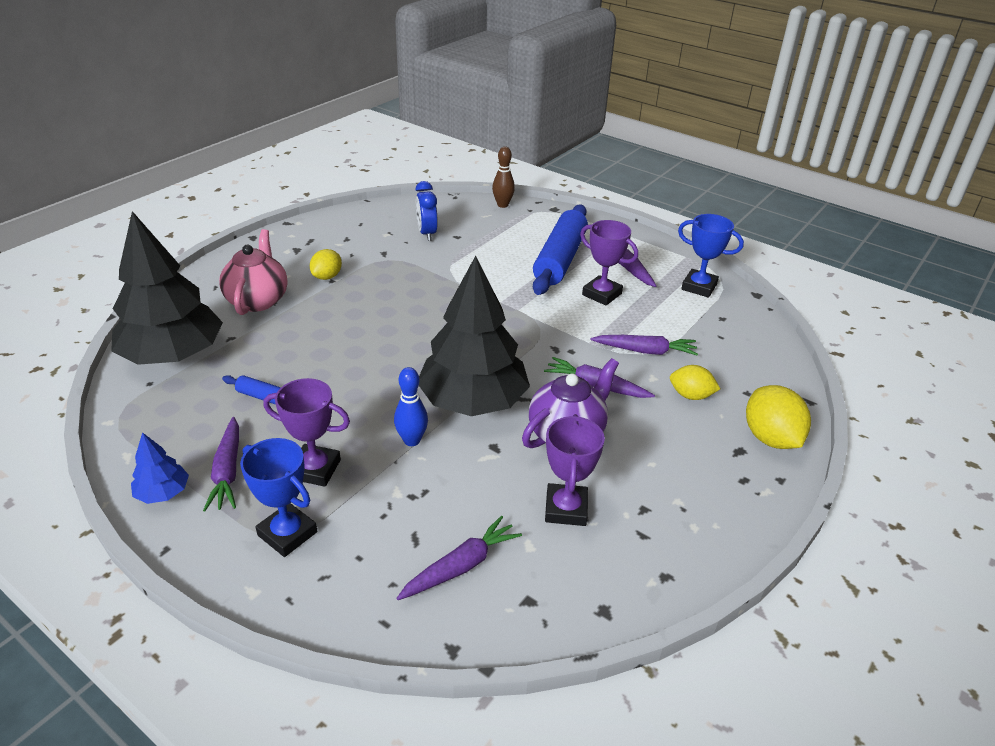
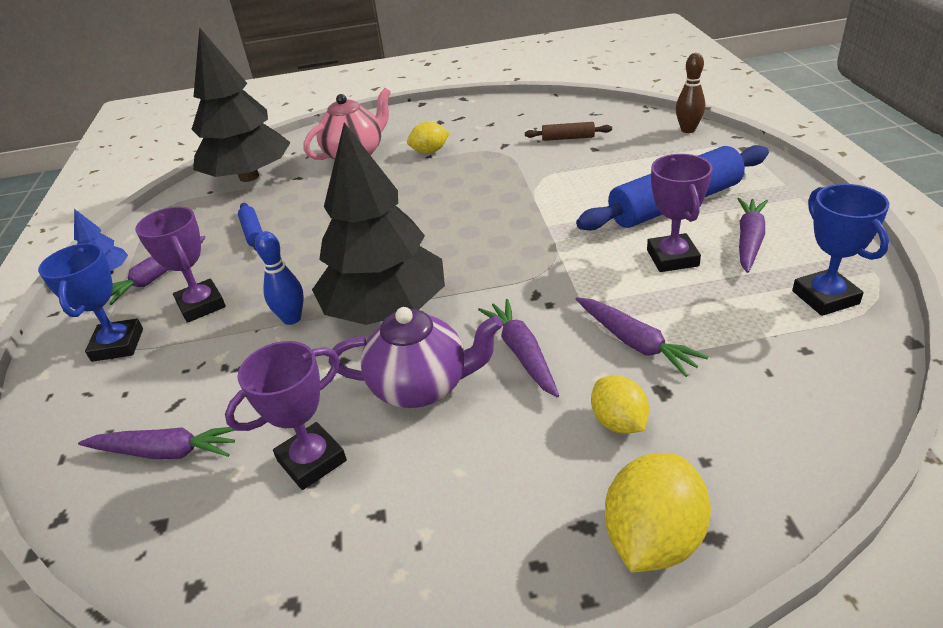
camera: 50 degrees right, 0 degrees up
(427, 233) = (568, 138): blue clock -> brown rolling pin

